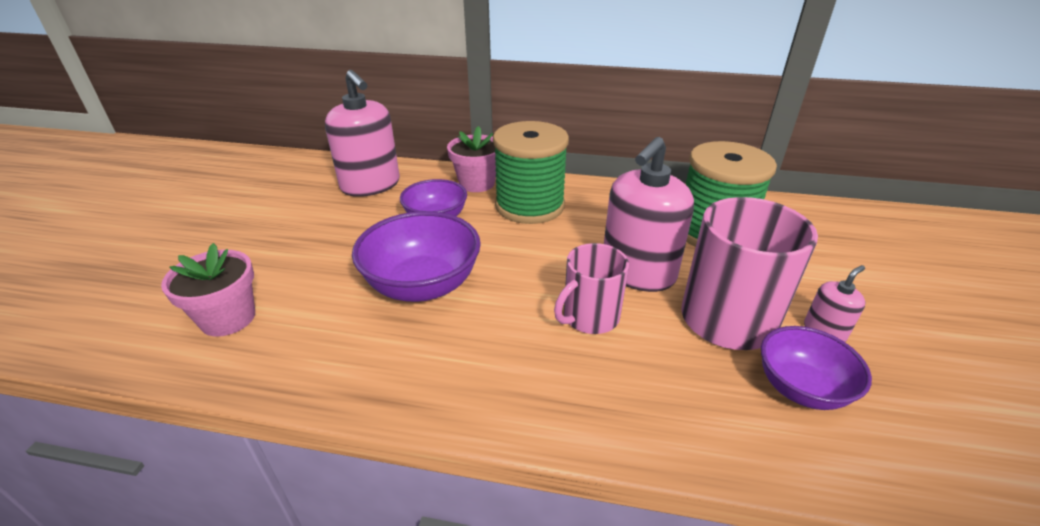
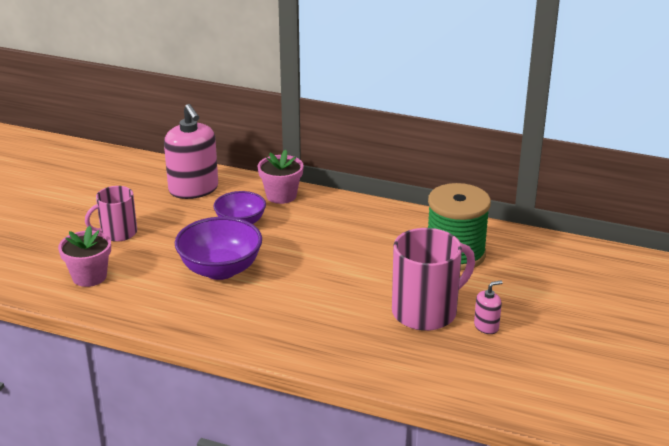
camera: 10 degrees right, 5 degrees down
(529, 206) = (318, 219): green spool -> none
(589, 317) = (329, 301): pink mug -> pink mug (117, 233)
(637, 272) = (378, 277): pink soap dispenser -> none
(800, 388) = (444, 353): purple bowl -> none

